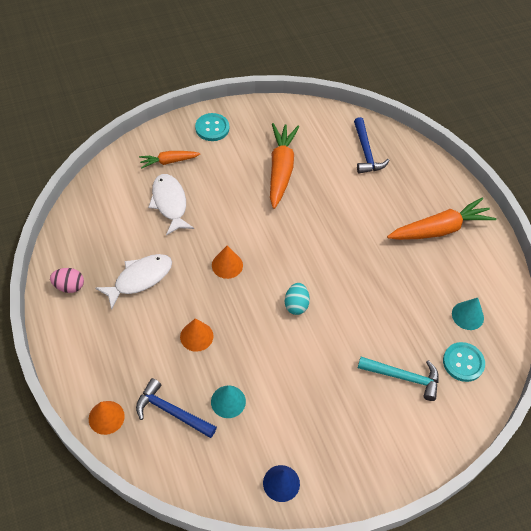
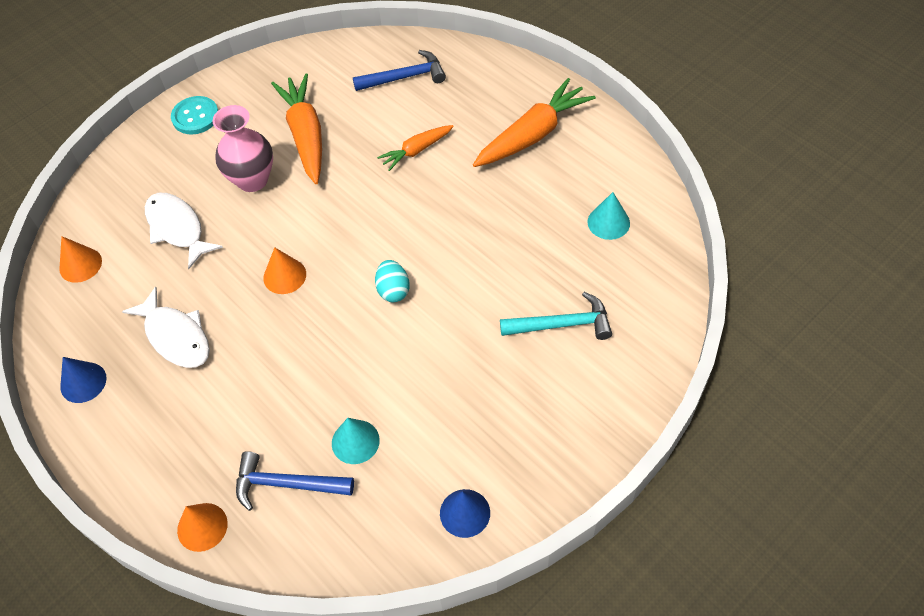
camera: 15 degrees left, 0 degrees up
(69, 286) = (83, 382): pink egg -> blue cone
(140, 279) = (176, 336): white fish -> white fish turned 105 degrees clockwise
(169, 161) = (155, 177): orange carrot -> orange carrot (416, 150)
(196, 336) = (281, 378): orange cone -> orange cone (80, 265)
(232, 188) = (252, 180): none -> pink vase
(366, 152) = (405, 77): blue hammer -> blue hammer turned 75 degrees counterclockwise
(463, 362) = (626, 279): turquoise button -> none

